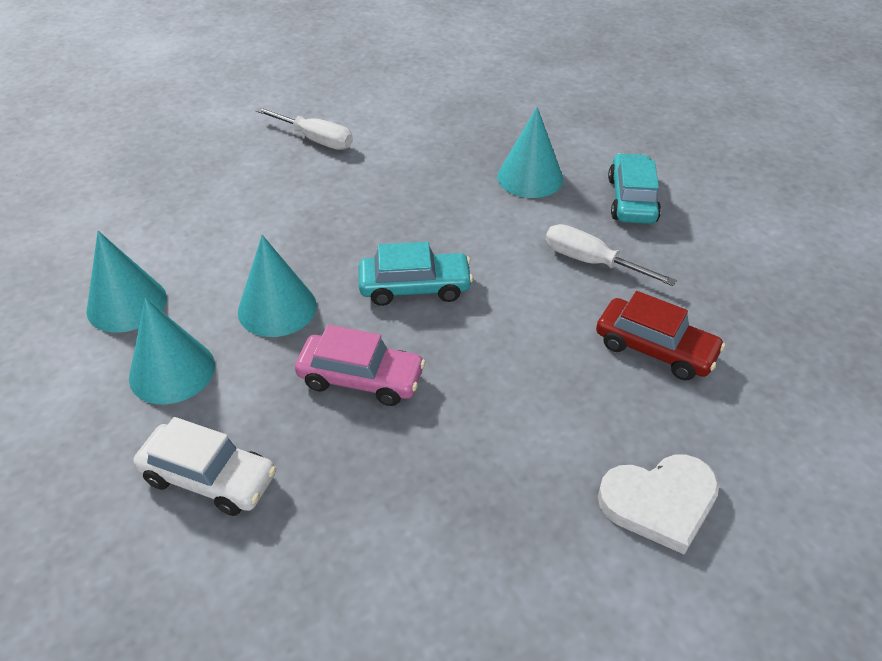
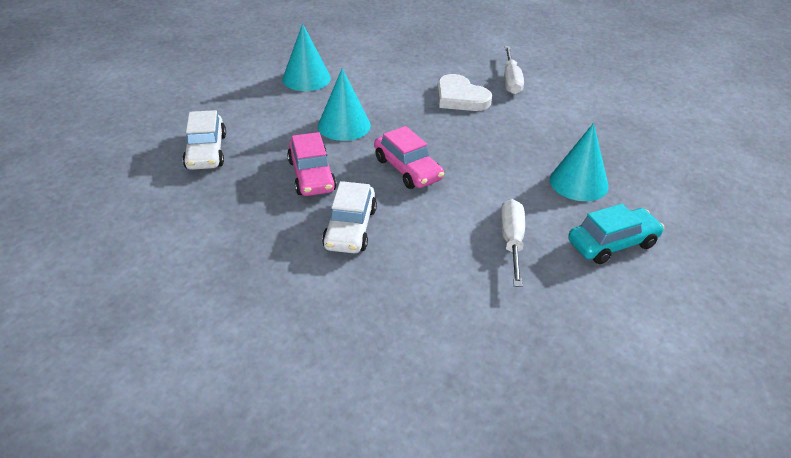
camera: 60 degrees right, 5 degrees down
(172, 371) = (270, 111): turquoise cone -> none
(415, 287) = (408, 169): turquoise car -> pink car
(491, 379) = (350, 228): none -> white car
(655, 349) = (445, 301): red car -> none
(660, 502) = (294, 341): white heart -> white heart (460, 97)

